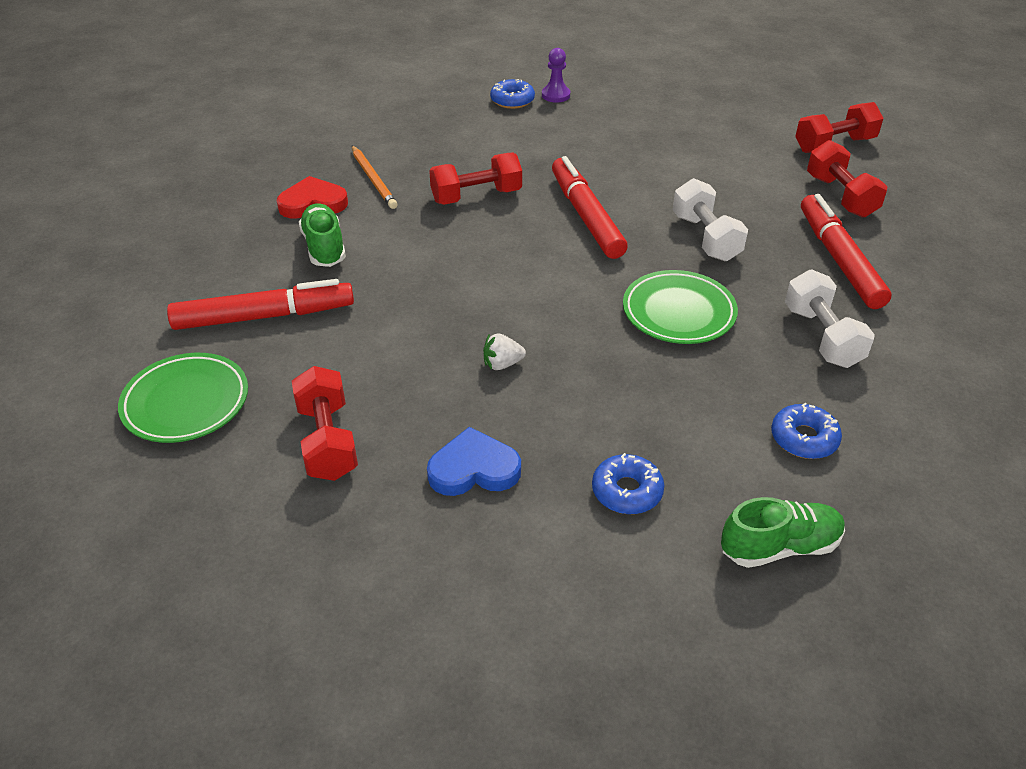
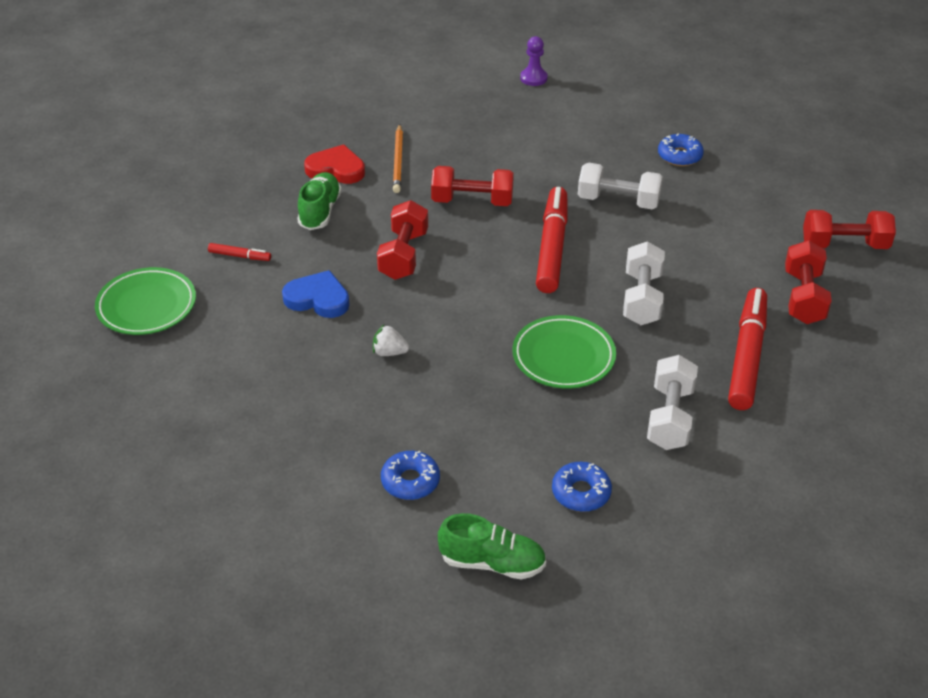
camera: 25 degrees right, 0 degrees up
(264, 316) = (240, 256): red marker -> red marker, size x0.43
(327, 441) = (224, 368): red dumbbell -> red dumbbell (403, 255)
(474, 469) = (312, 425): blue heart -> blue heart (318, 299)
(512, 100) = (571, 115): blue donut -> blue donut (679, 156)
(555, 95) = (615, 121): purple pawn -> purple pawn (533, 78)
(614, 160) = (618, 201): none -> white dumbbell

